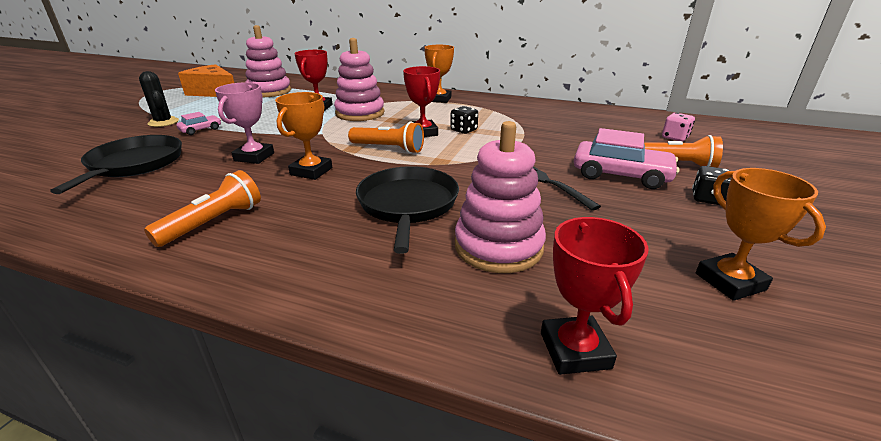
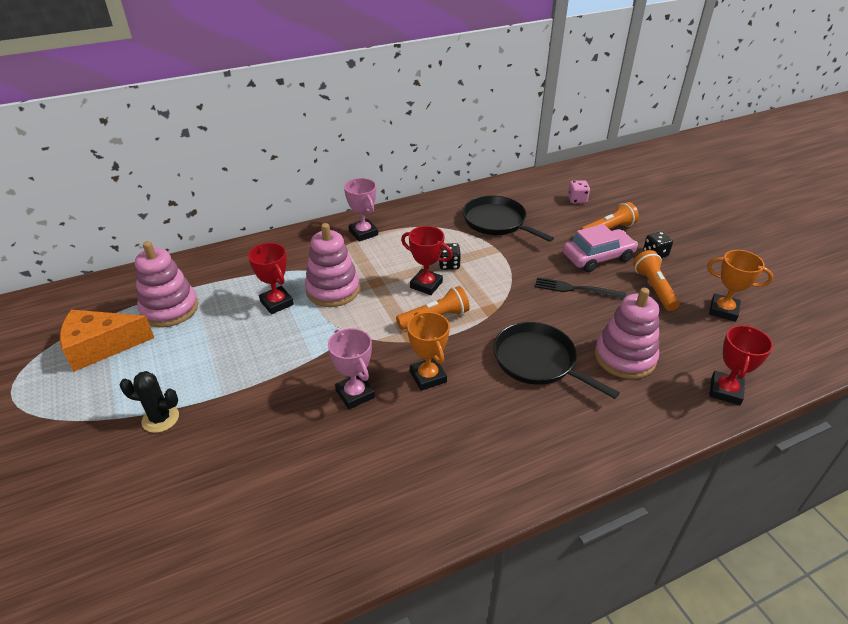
camera: 45 degrees left, 10 degrees up
(134, 164) = (271, 474): black pan -> black pan (497, 222)
(201, 130) = (229, 400): pink car -> none
(214, 222) = (461, 462): orange flashlight -> orange flashlight (654, 288)
(439, 99) = (363, 233): orange trophy -> pink trophy
(575, 350) = (725, 391): red trophy -> red trophy turned 75 degrees clockwise

